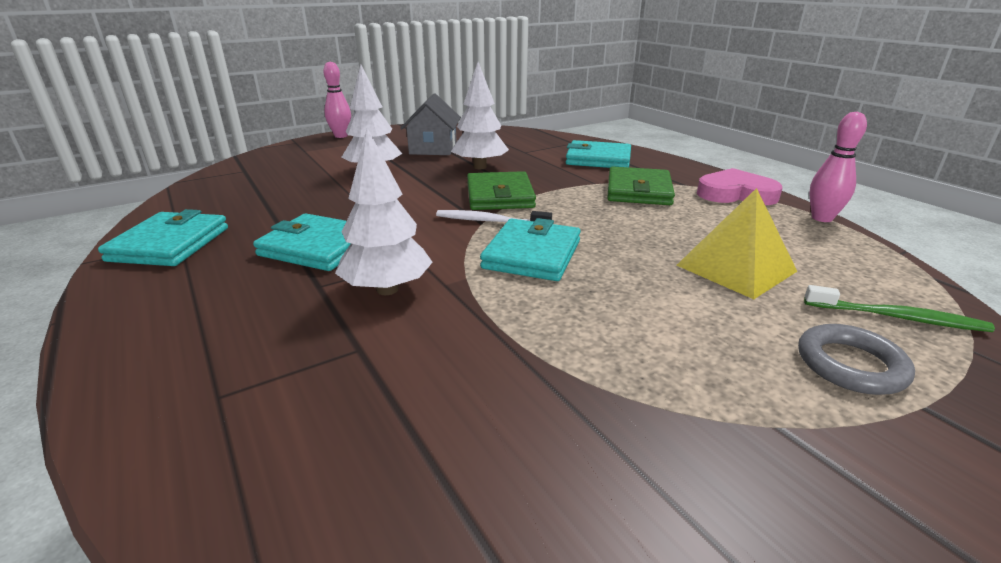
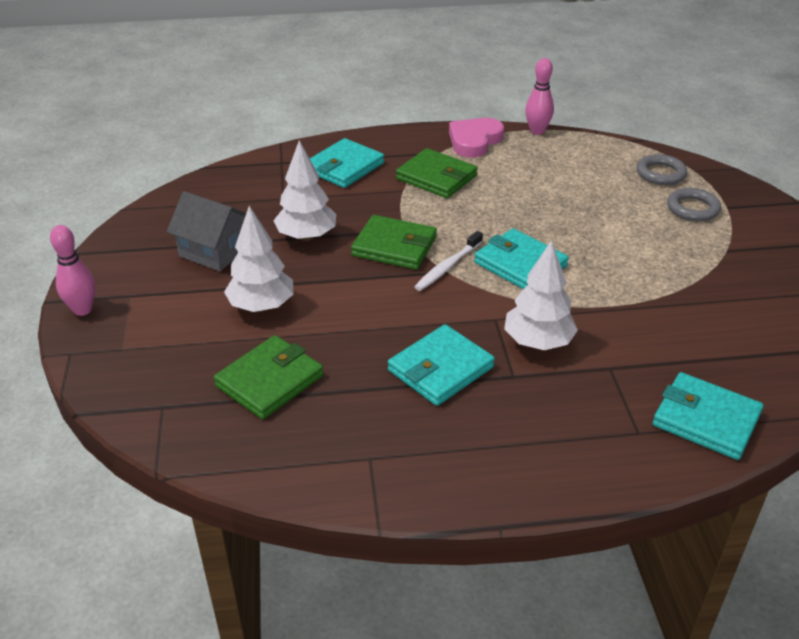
camera: 65 degrees left, 10 degrees up
(169, 244) = (372, 465): turquoise wallet -> turquoise wallet (706, 419)
(280, 191) = (269, 380): none -> green wallet
(735, 268) = (584, 194): yellow pyramid -> none
(897, 317) = (660, 173): green toothbrush -> grey ring

